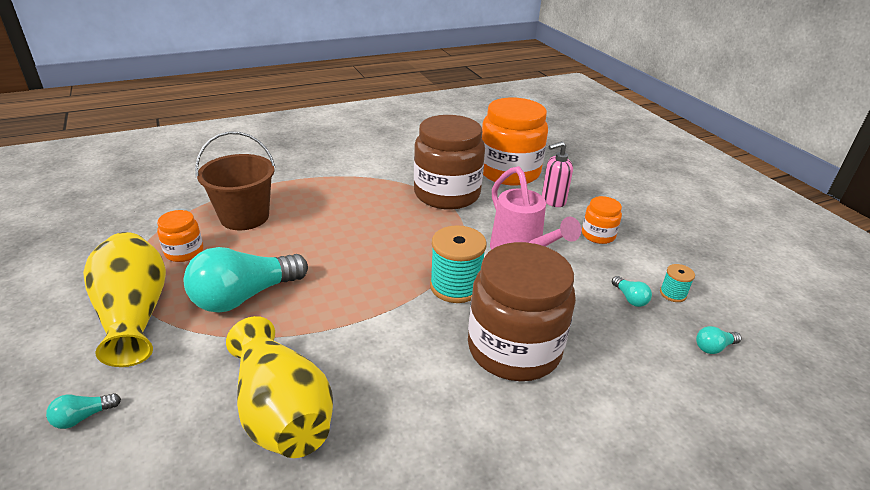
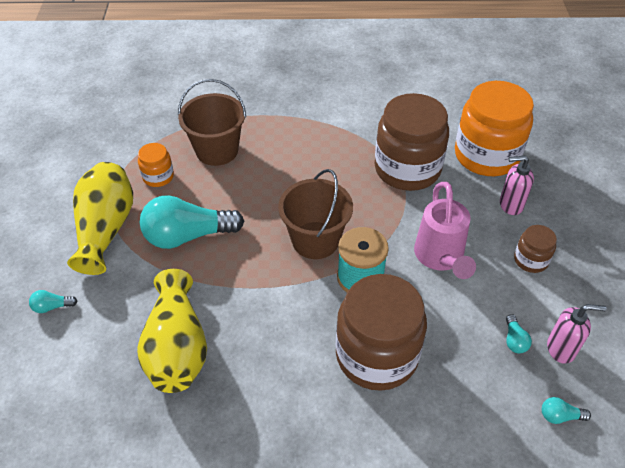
camera: 25 degrees right, 15 degrees up
(391, 267) = (315, 240): none -> brown bucket
(598, 235) = (530, 260): orange jar -> brown jar
(673, 294) = (561, 349): turquoise spool -> pink soap dispenser

